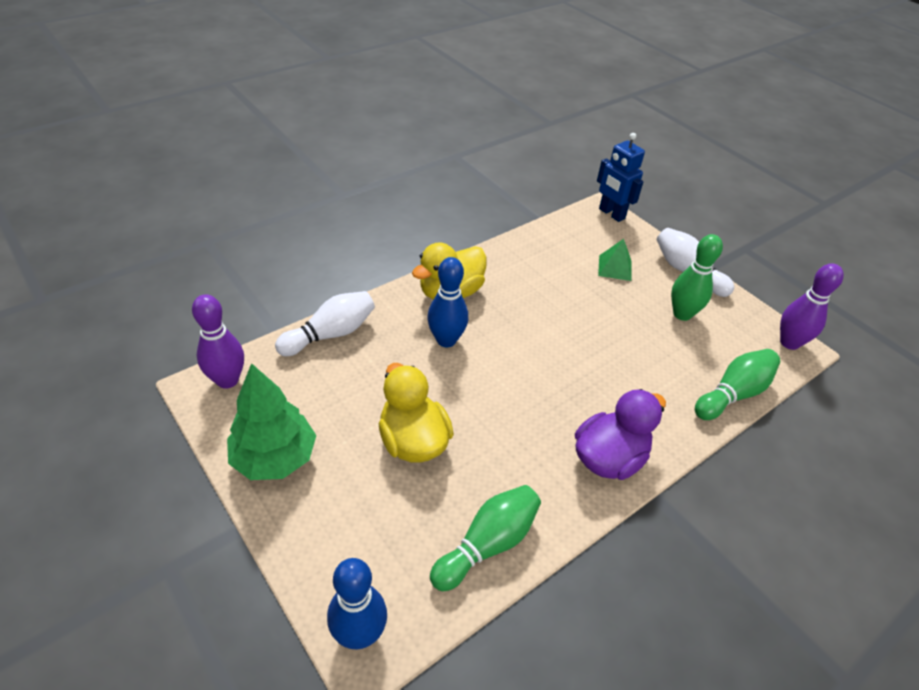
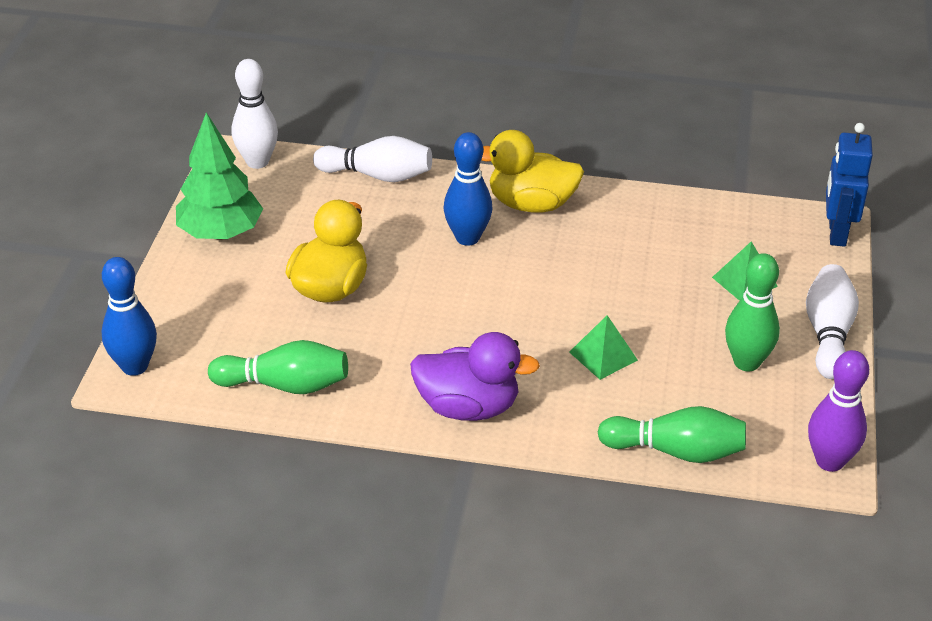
camera: 50 degrees right, 5 degrees down
(227, 380) = (257, 162): purple bowling pin -> white bowling pin
(621, 363) = (603, 356): none -> green pyramid

